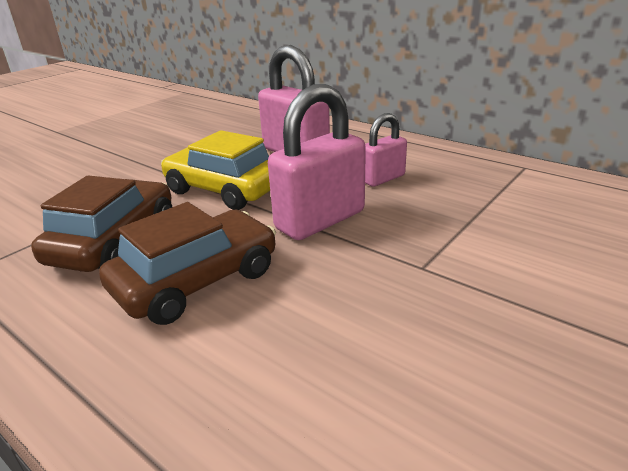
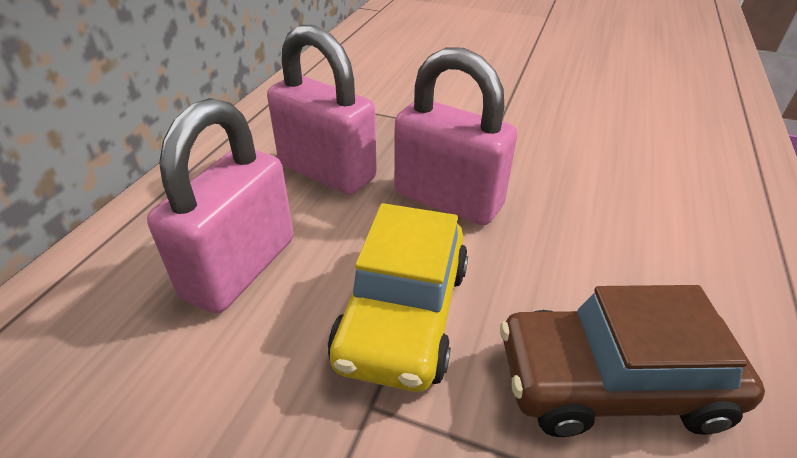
camera: 110 degrees left, 10 degrees up
(197, 281) = (614, 257): brown car -> none
(383, 178) = (327, 171): pink padlock -> pink padlock, size x1.75

